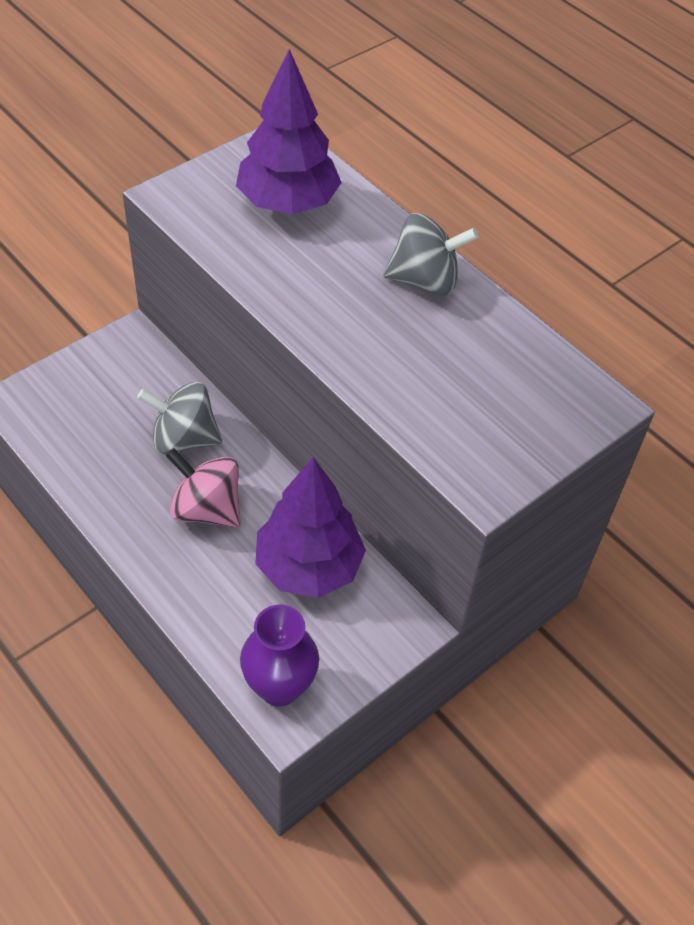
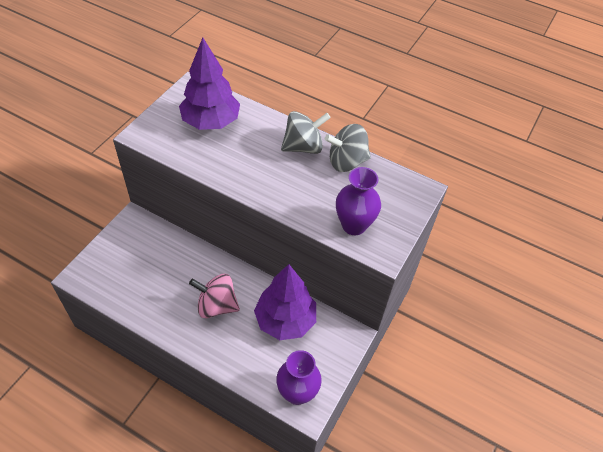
camera: 20 degrees left, 0 degrees up
(183, 438) = (187, 269): grey spinning top -> grey spinning top (346, 162)
(453, 429) = (354, 225): none -> purple vase

